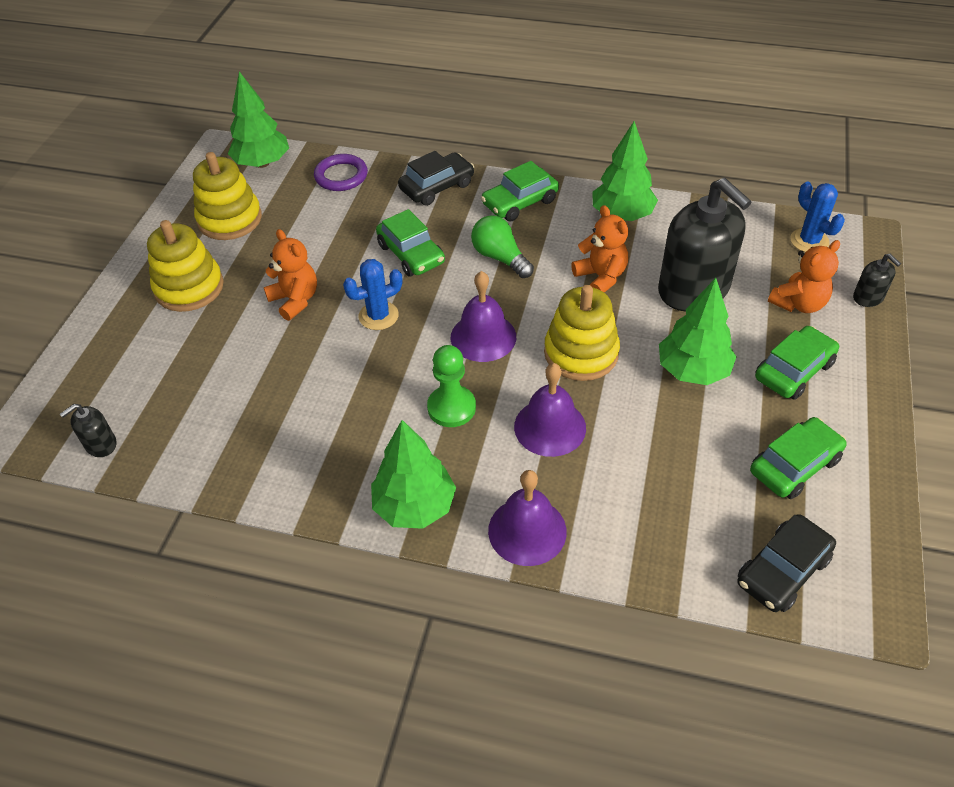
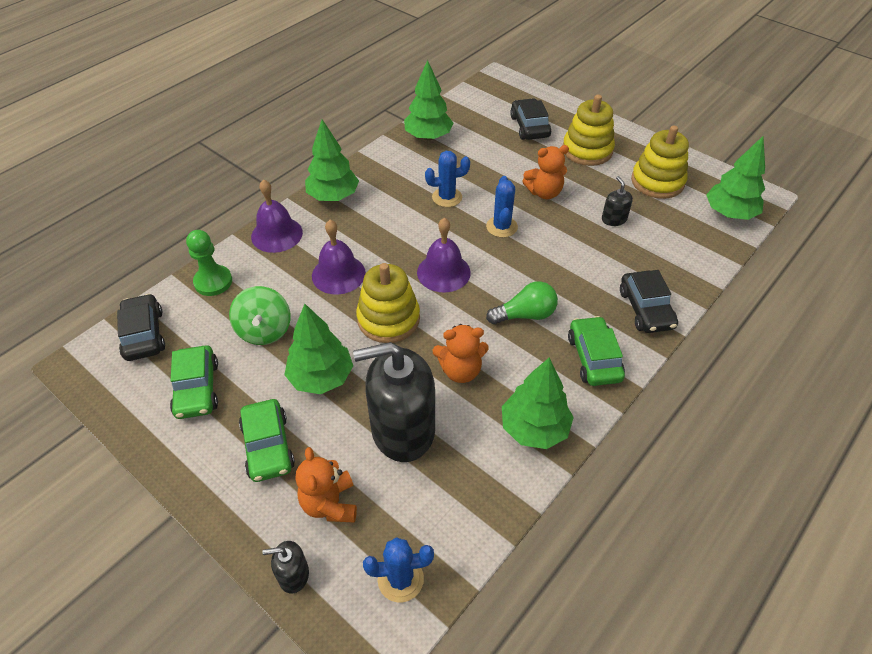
camera: 115 degrees right, 0 degrees up
(101, 444) = (471, 100): black soap dispenser -> black soap dispenser (614, 219)
(153, 356) = (529, 127): none -> black car
(221, 458) = (428, 137): none -> green tree
(341, 176) = (690, 254): purple ring -> none
(351, 383) = (447, 197): none -> blue cactus
(411, 254) = (561, 264): green car -> none
(451, 407) = (392, 234): green pawn -> green pawn (213, 282)
(679, 451) = (264, 330): none -> green spinning top

